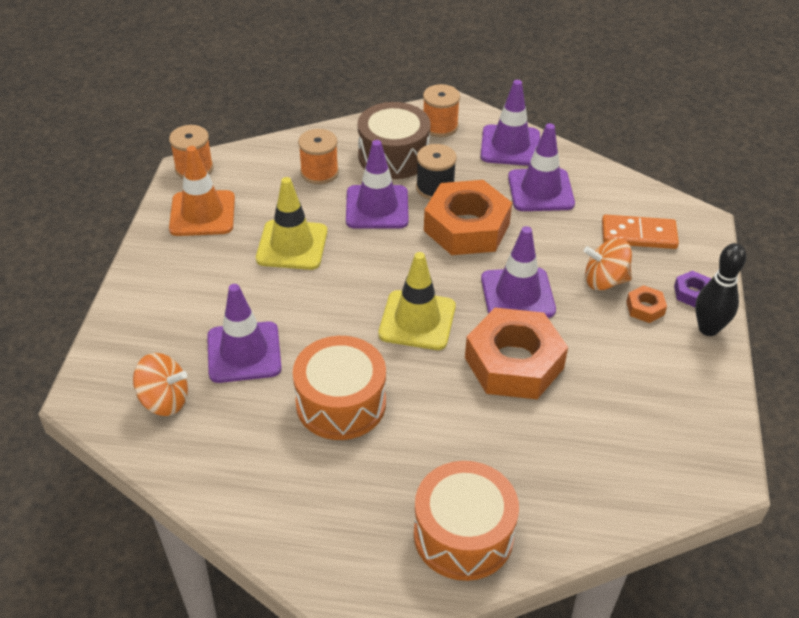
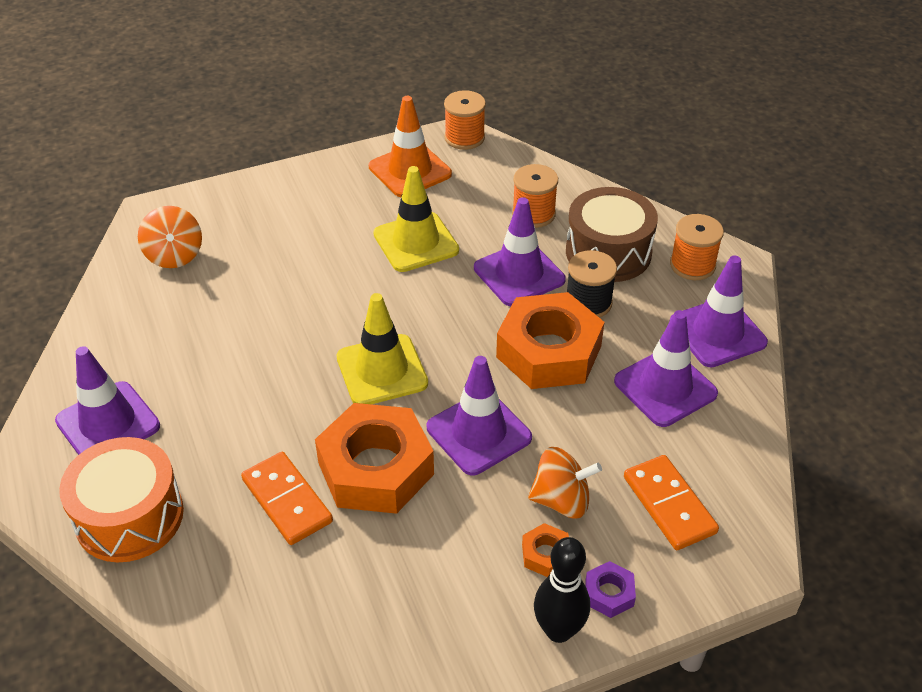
camera: 60 degrees right, 0 degrees up
(244, 352) = (259, 275): purple traffic cone -> purple traffic cone (108, 423)
(341, 403) = (239, 363): orange drum -> none
(512, 426) = (287, 501): none -> orange domino
(604, 281) = (561, 500): orange spinning top -> orange spinning top turned 120 degrees clockwise

